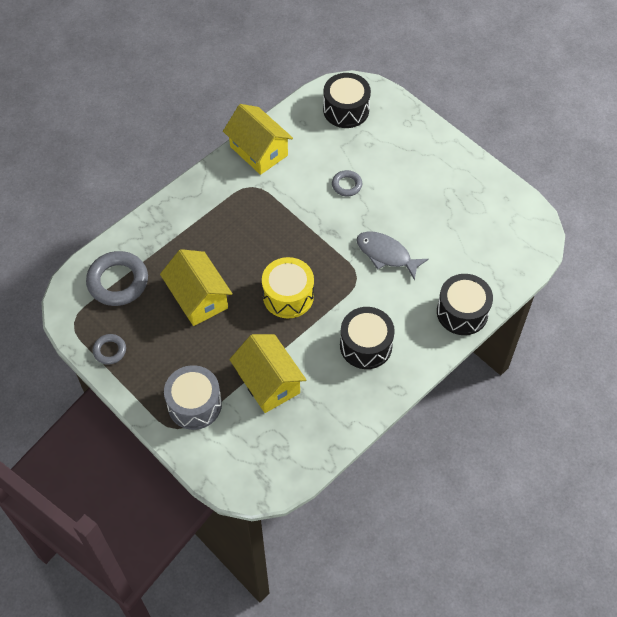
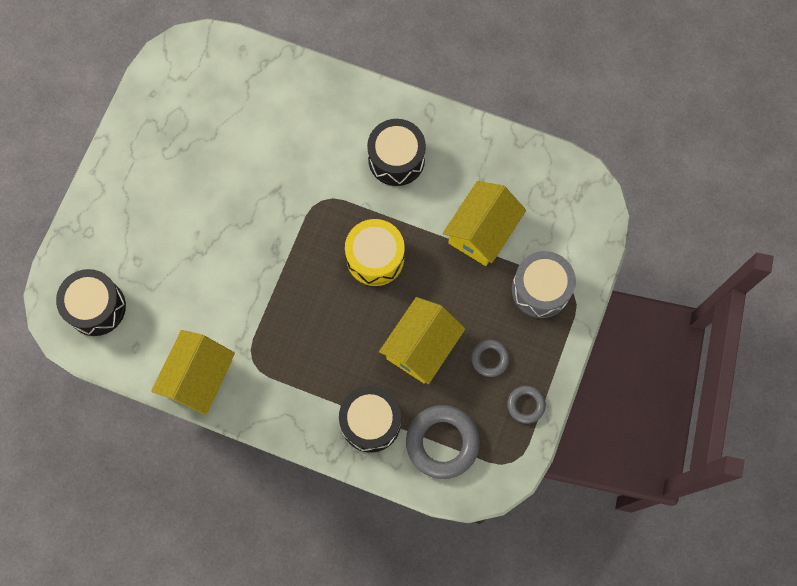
camera: 115 degrees left, 15 degrees up
(346, 185) = (205, 260): grey ring -> grey ring (490, 359)
(386, 254) = (279, 183): grey fish -> none
(462, 312) = (315, 86): black drum -> black drum (370, 422)

